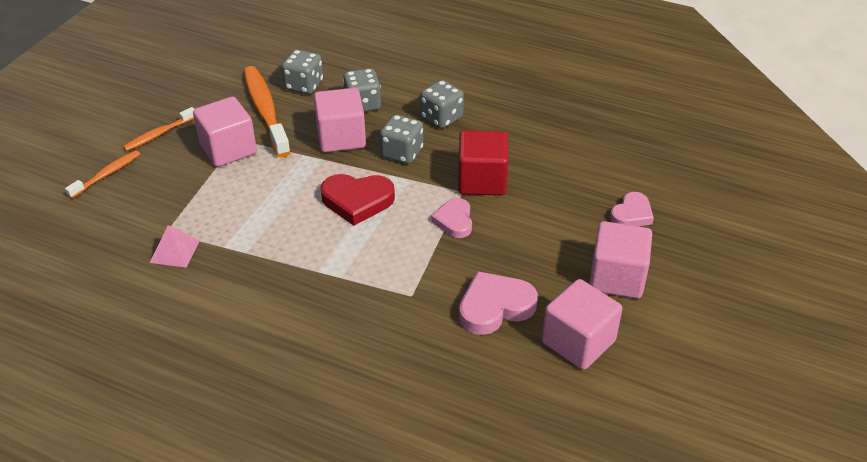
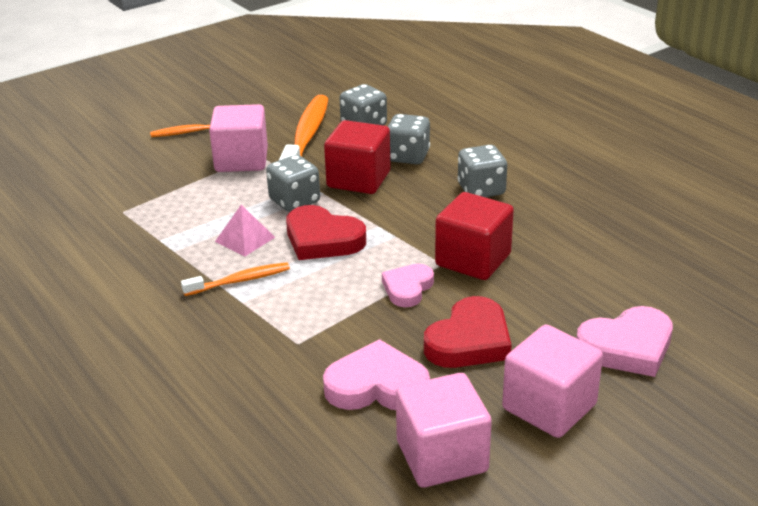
camera: 30 degrees right, 10 degrees down
(107, 174) = (117, 151): orange toothbrush -> orange toothbrush (240, 281)
(174, 251) = (113, 230): pink pyramid -> pink pyramid (245, 239)
(341, 137) = (358, 179): pink cube -> red cube
(402, 153) = (409, 210): grey dice -> grey dice (294, 201)
(529, 247) = (469, 341): none -> red heart
(631, 214) = (627, 347): pink heart -> pink heart, size x1.54

